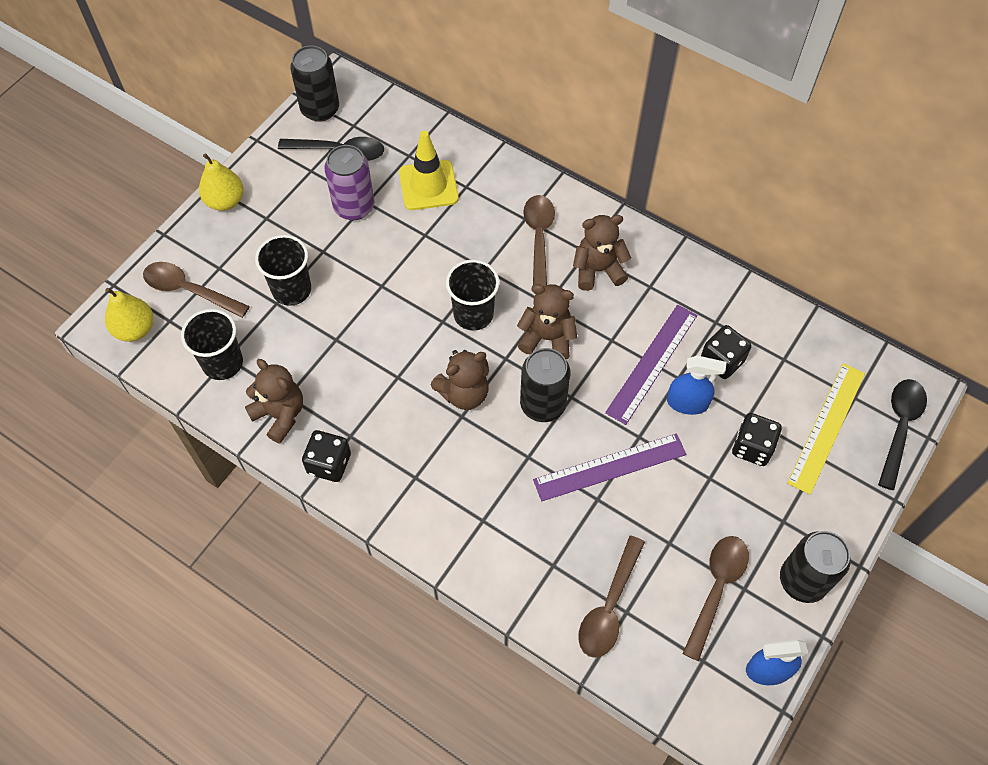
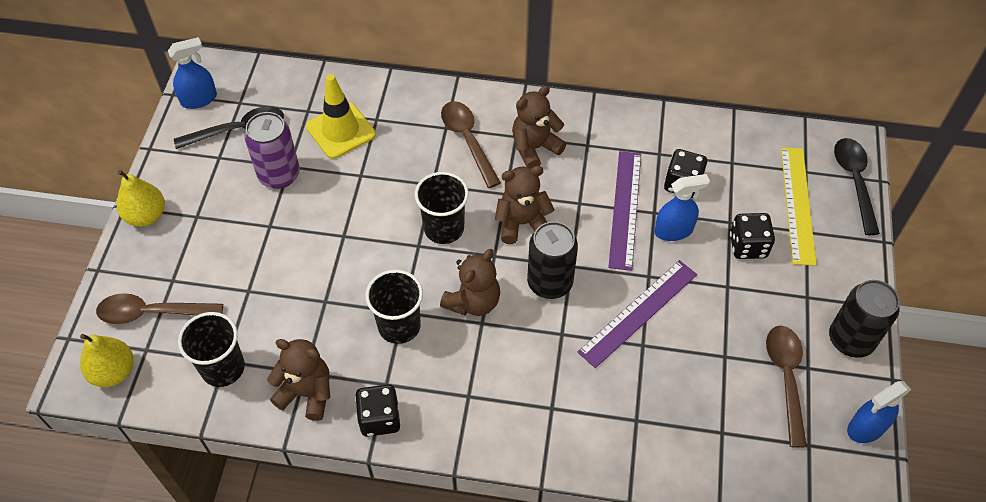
camera: 25 degrees left, 5 degrees down
(291, 290) = (257, 273): black cup -> black cup (399, 326)
(320, 109) = (199, 99): black can -> blue spray bottle
(609, 606) = (705, 434): brown spoon -> none

